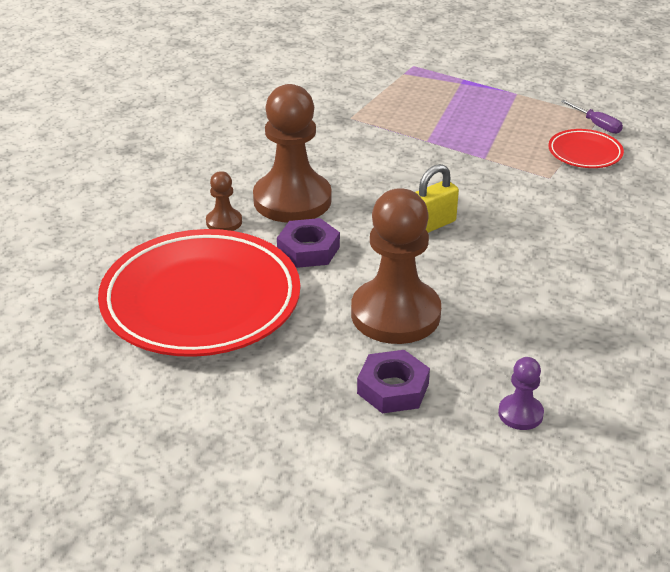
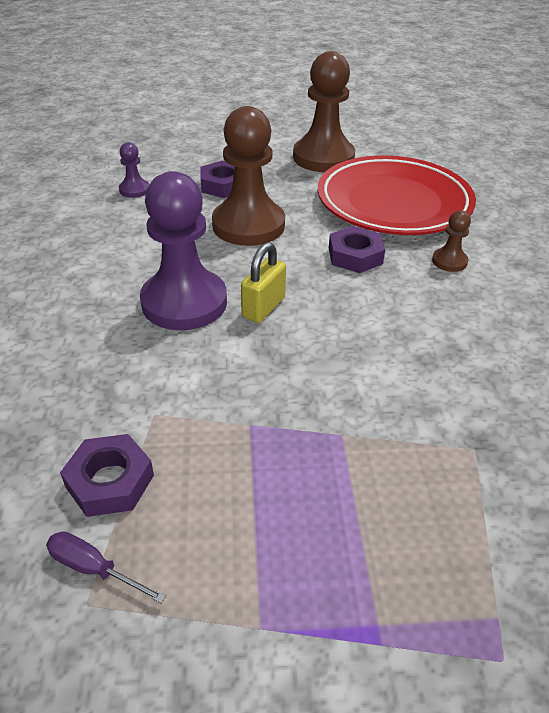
camera: 155 degrees right, 5 degrees up
(292, 200) = (416, 298): brown pawn -> brown pawn (323, 158)
(502, 246) = (184, 302): none -> purple pawn
(585, 153) = (110, 481): red plate -> purple nut

